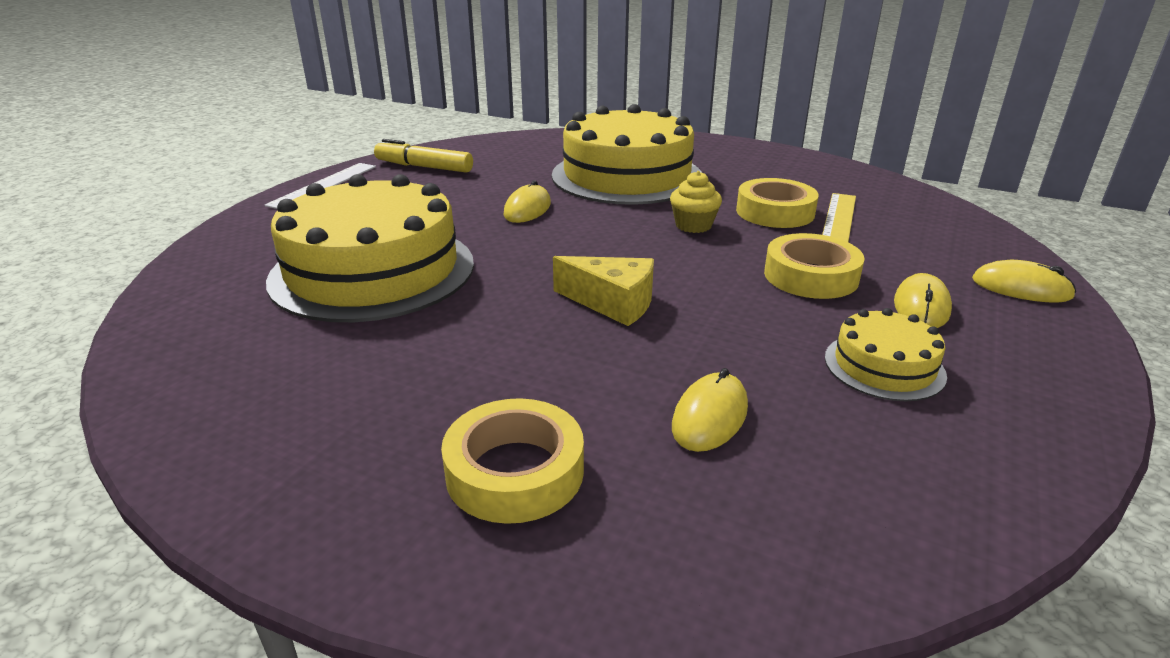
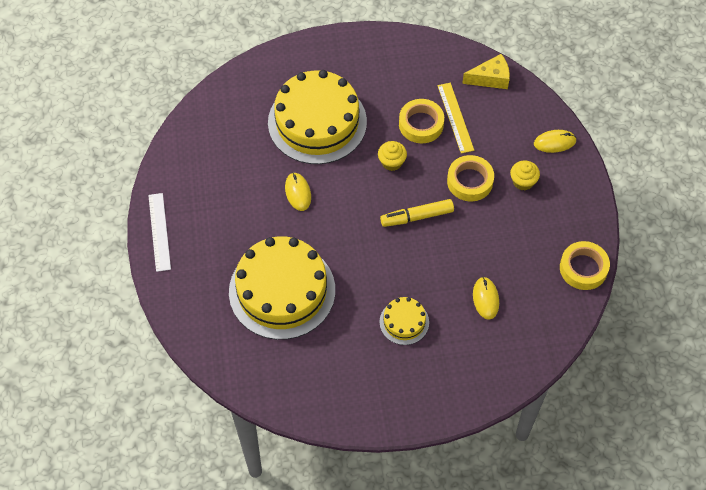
camera: 35 degrees left, 30 degrees up
(424, 167) = (191, 177): yellow marker -> yellow marker (417, 217)
(515, 471) = (446, 361): yellow tape -> yellow tape (583, 268)
(613, 303) = (405, 252): yellow cheese -> yellow cheese (490, 78)
(884, 366) = (526, 234): yellow cake -> yellow cake (404, 322)
(921, 307) = (523, 182): yellow mouse -> yellow cupcake

